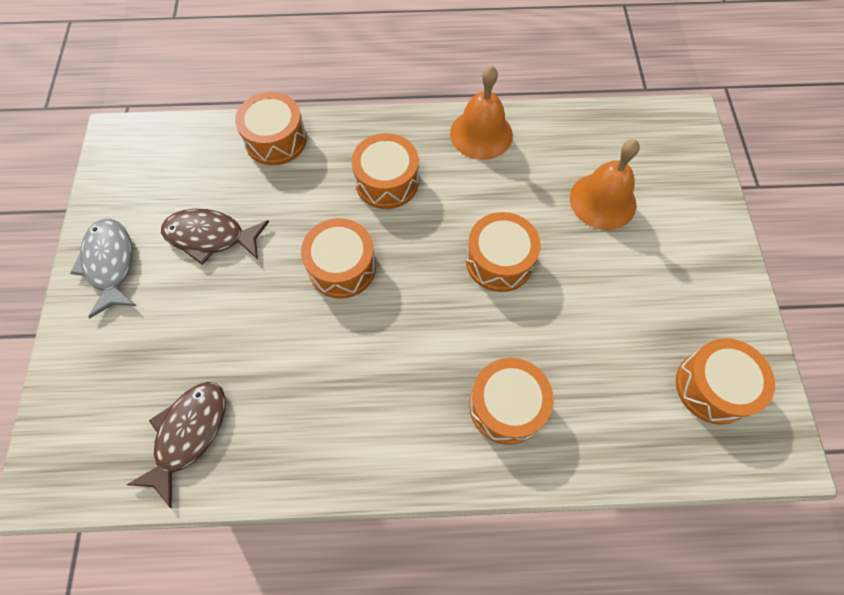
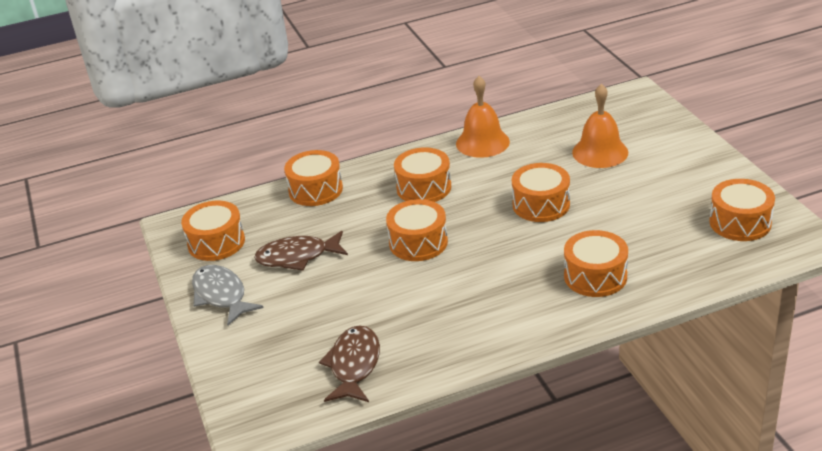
camera: 15 degrees left, 30 degrees down
(143, 181) = (216, 243): none -> orange drum

